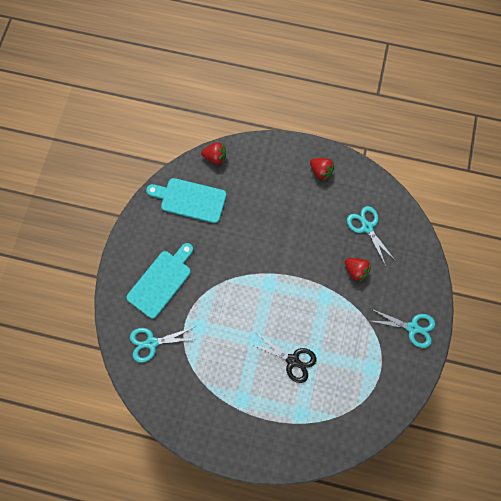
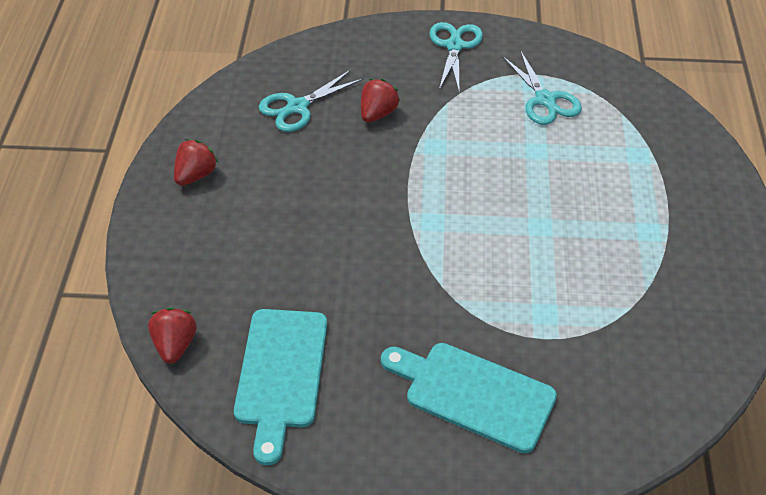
camera: 100 degrees left, 25 degrees down
(152, 343) = (604, 386): turquoise scissors -> turquoise scissors (545, 100)
(292, 360) = (556, 174): black scissors -> none

